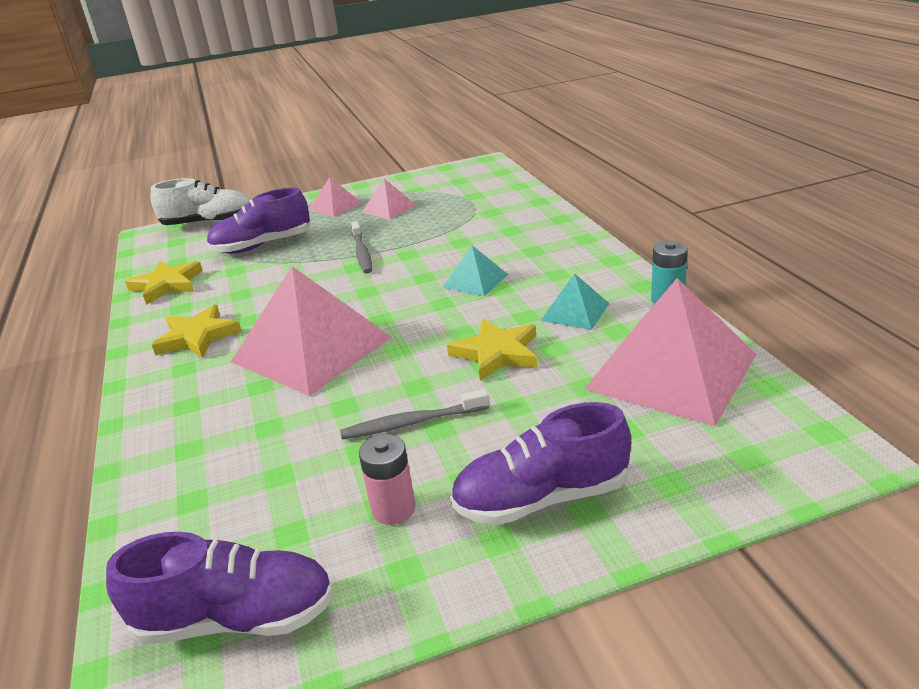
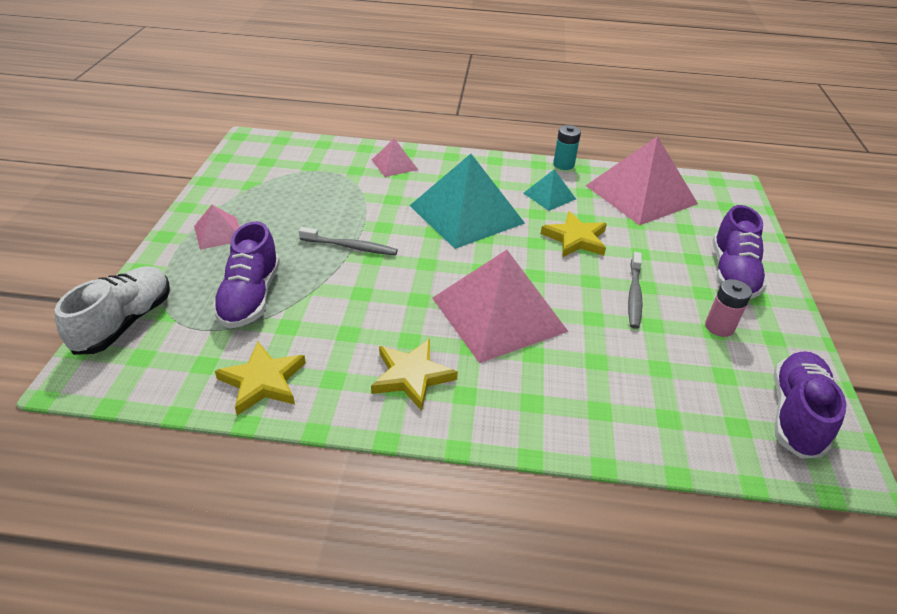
camera: 70 degrees left, 10 degrees up
(389, 208) = (273, 208): pink pyramid -> pink pyramid (394, 164)
(475, 281) = (466, 214): turquoise pyramid -> turquoise pyramid, size x2.11

